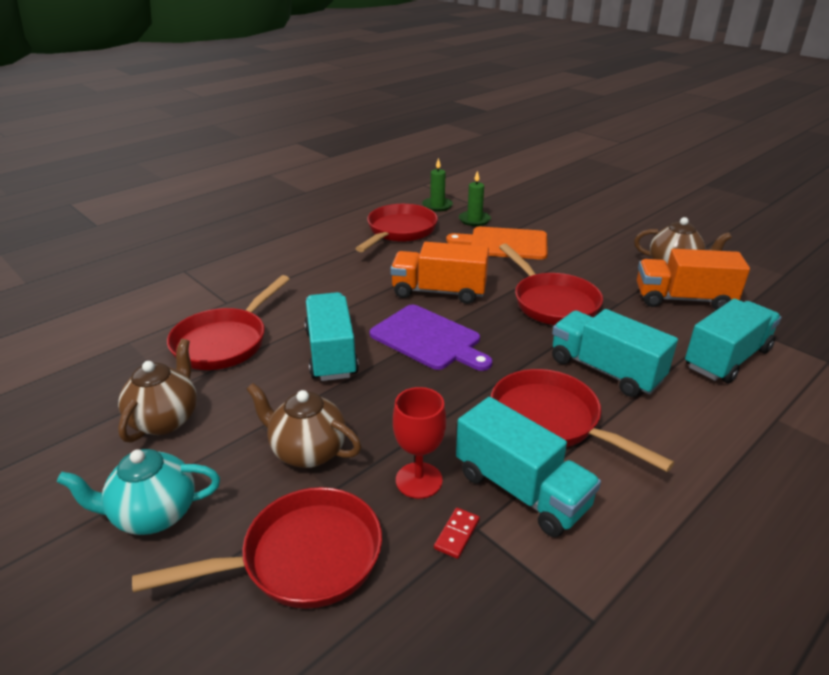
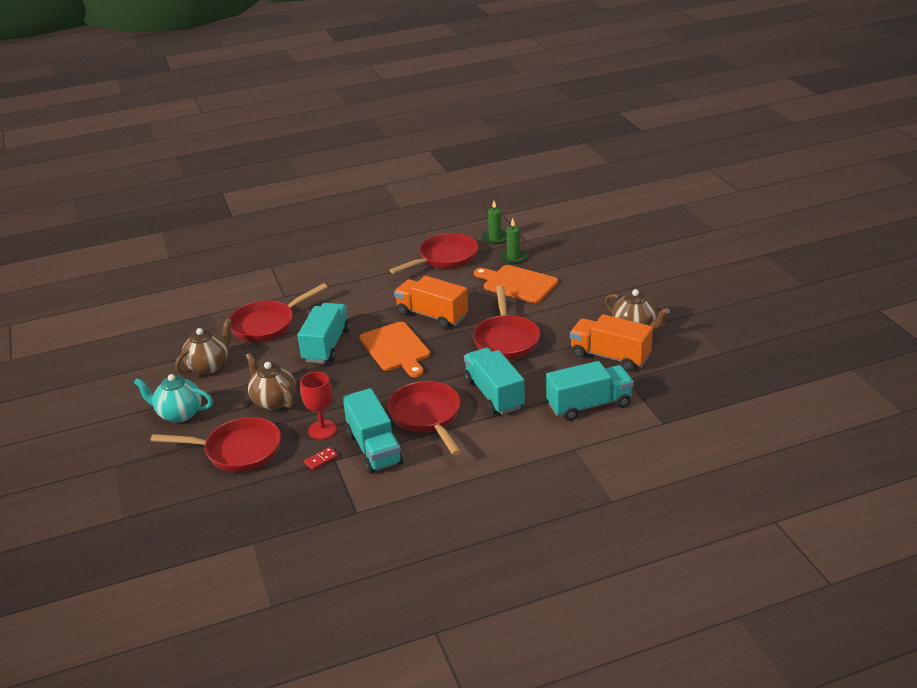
camera: 25 degrees right, 0 degrees up
(428, 339) = (396, 349): purple cutting board -> orange cutting board

